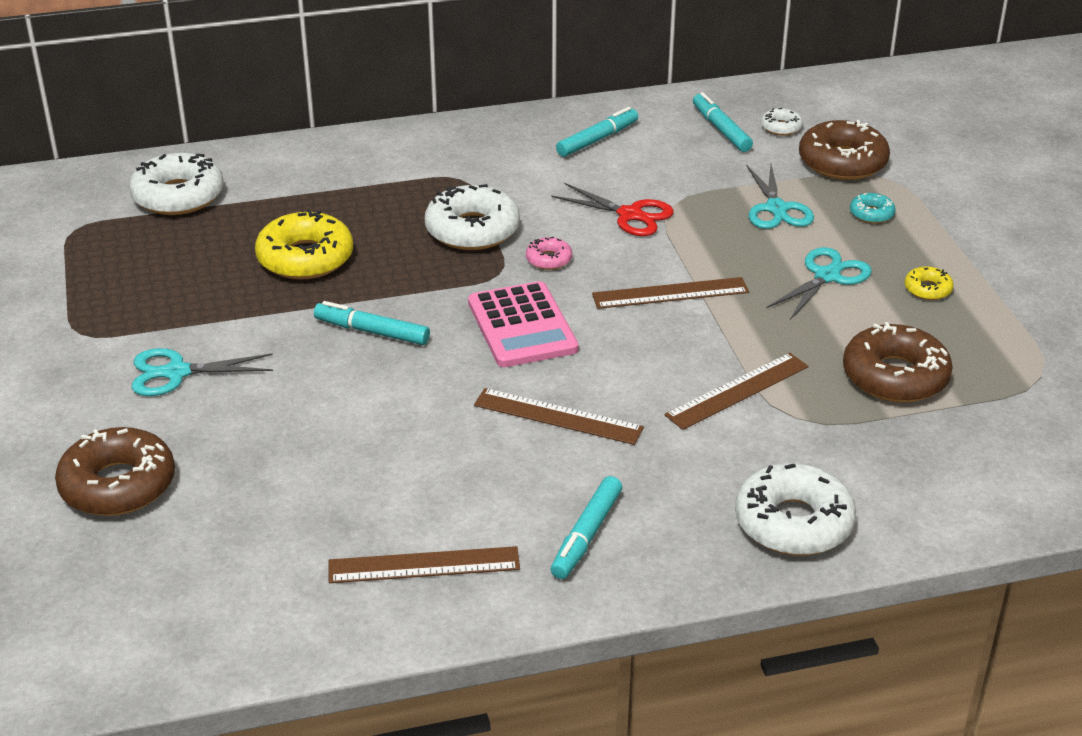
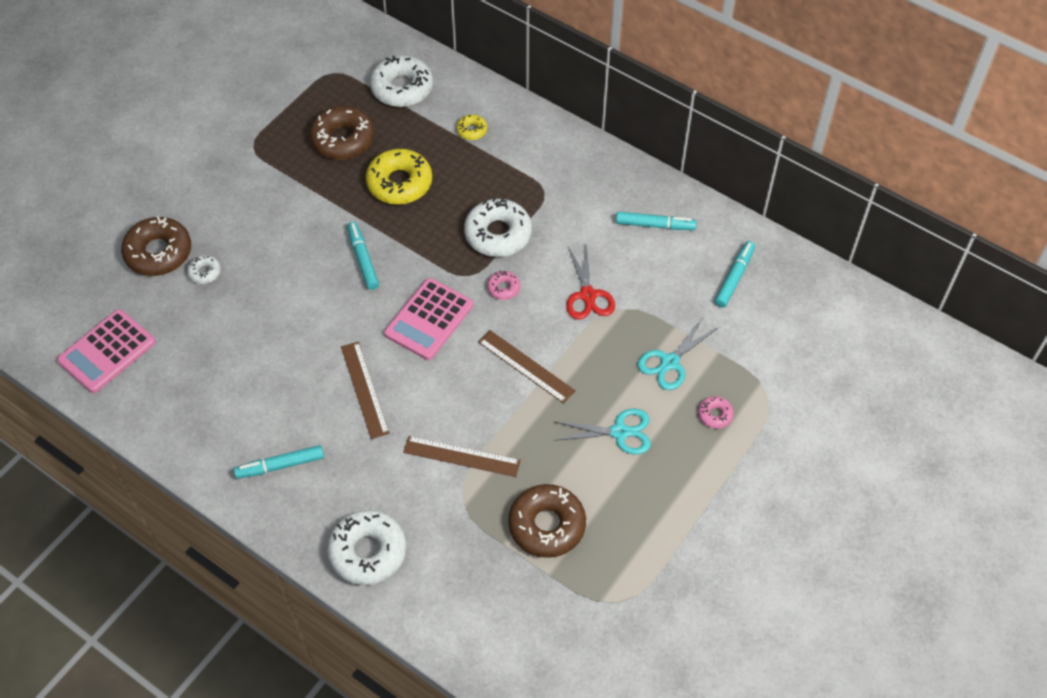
camera: 50 degrees right, 20 degrees up
(176, 373) = (257, 207): turquoise scissors -> none
(207, 608) = (107, 352): none -> pink calculator
(424, 565) = (202, 413): brown ruler -> none
(781, 127) = (771, 306): white donut -> white donut (204, 272)
(842, 162) = (762, 364): brown donut -> brown donut (343, 139)
(871, 214) = (715, 415): turquoise donut -> pink donut
(927, 289) = (656, 492): yellow donut -> yellow donut (472, 130)

